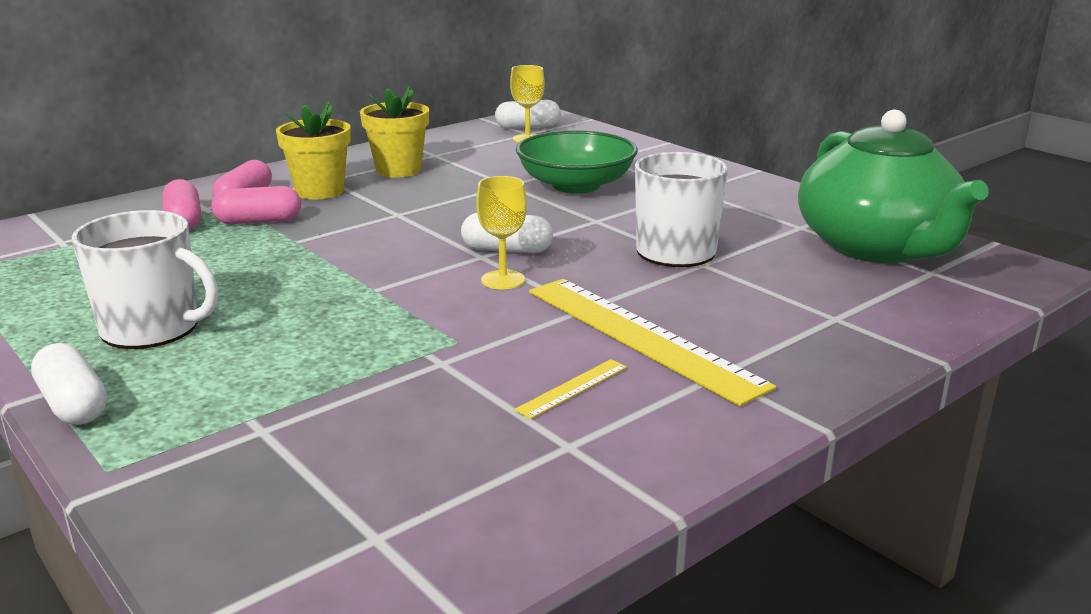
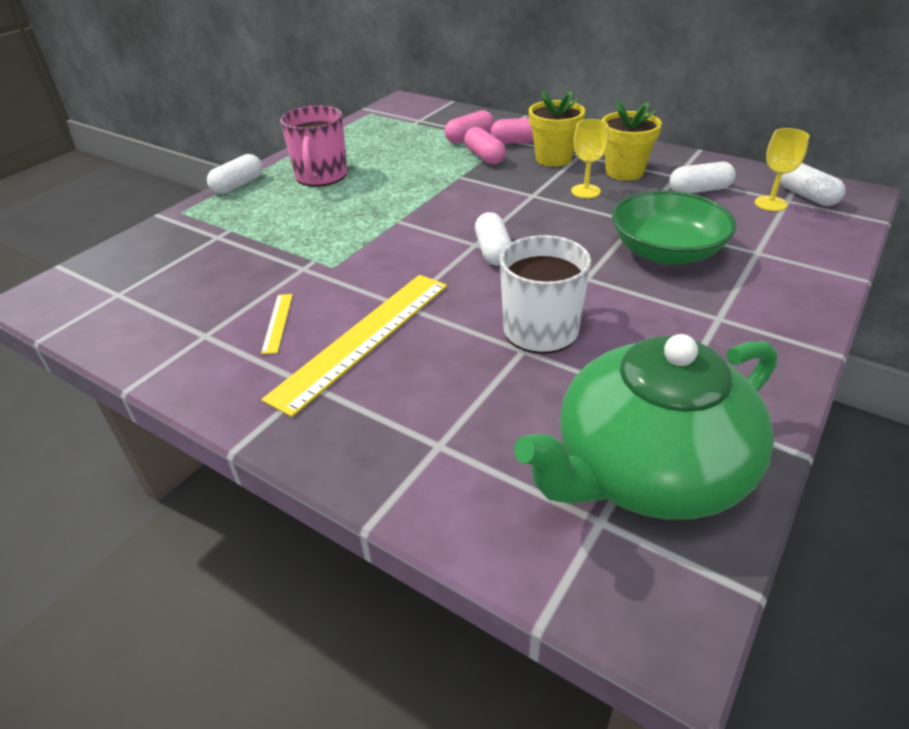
camera: 75 degrees right, 15 degrees up
(152, 328) = (321, 176): white mug -> pink mug
(474, 153) = (699, 190): none -> white capsule
(503, 280) = (436, 261): yellow goblet -> yellow goblet (585, 191)
(572, 388) = (278, 322): yellow ruler -> yellow ruler turned 60 degrees clockwise

